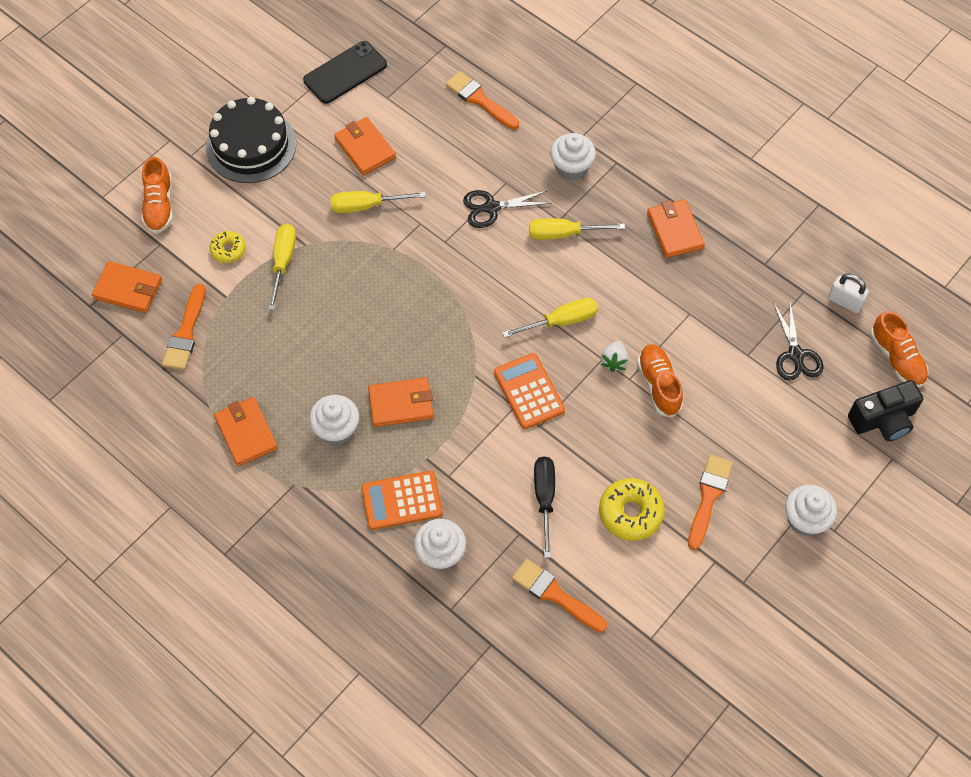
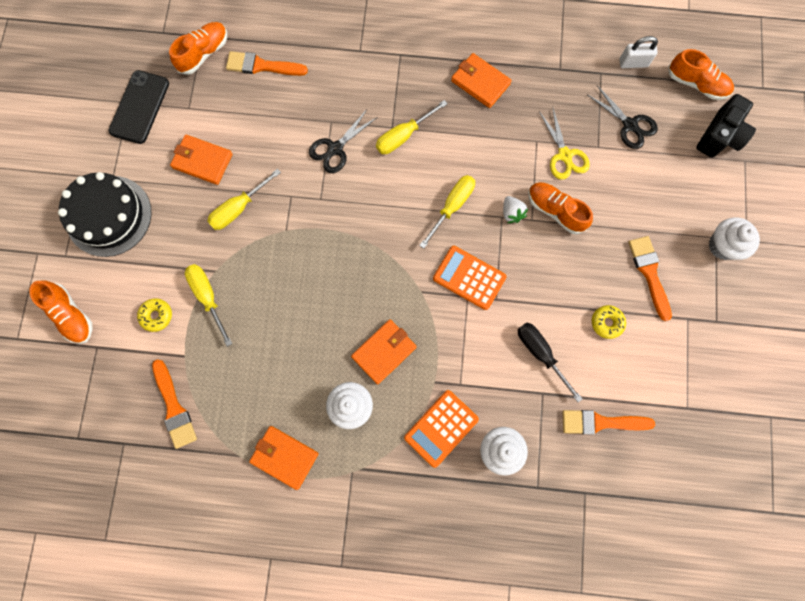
camera: 35 degrees left, 15 degrees up
(128, 289) = (99, 402): orange wallet -> none
(435, 60) = (204, 53): none -> orange shoe
(571, 168) = (371, 79): white cupcake -> none
(630, 513) = (606, 322): yellow donut -> yellow donut, size x0.60
(707, 342) = (564, 155): none -> yellow scissors

